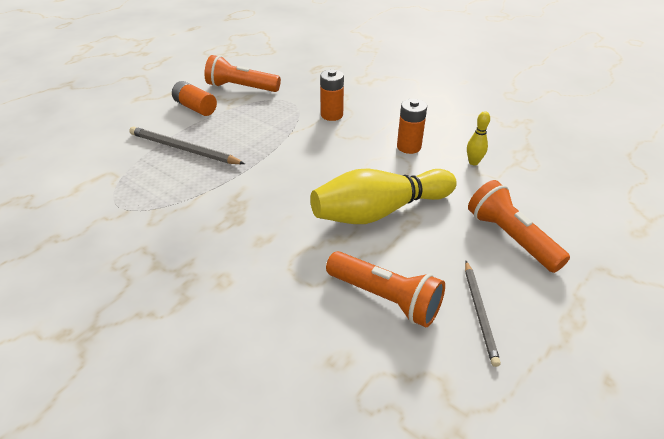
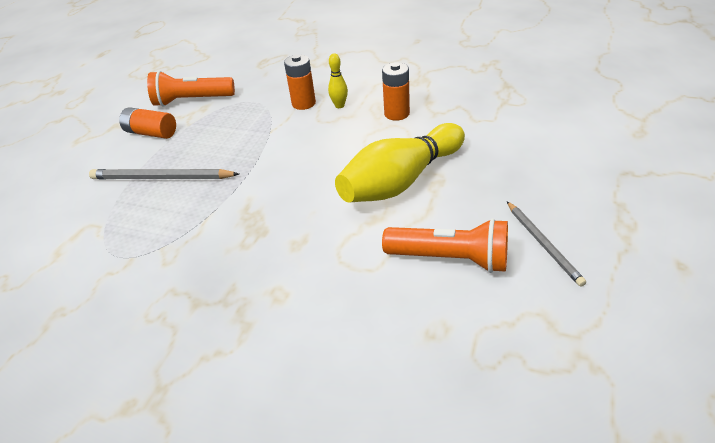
camera: 15 degrees left, 0 degrees up
(473, 162) = (465, 112): yellow bowling pin -> yellow bowling pin (339, 105)
(510, 237) = (534, 169): orange flashlight -> none

